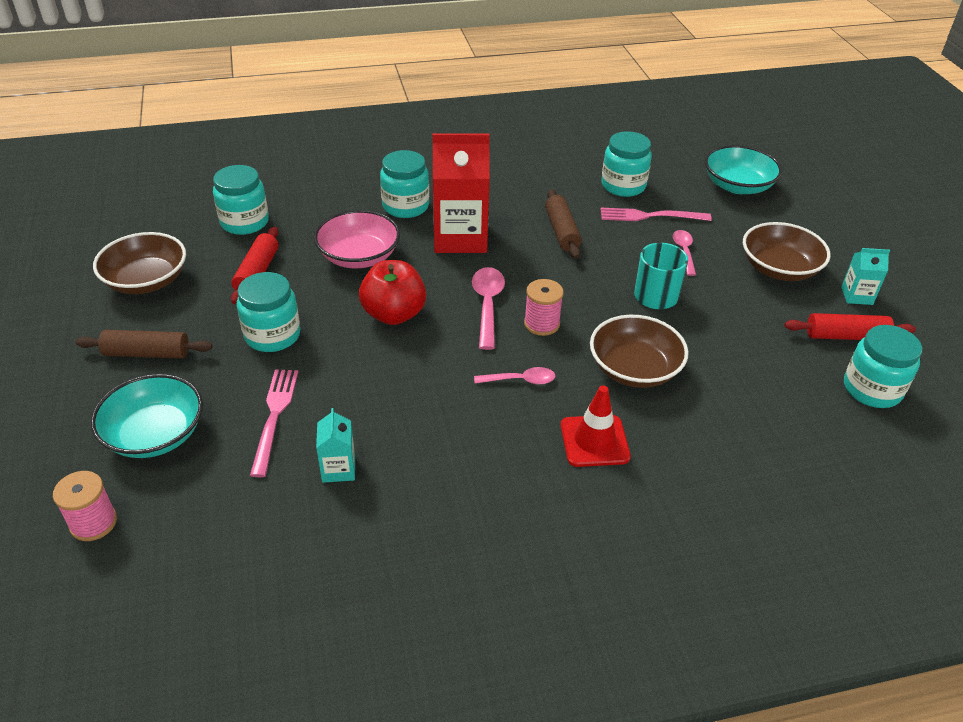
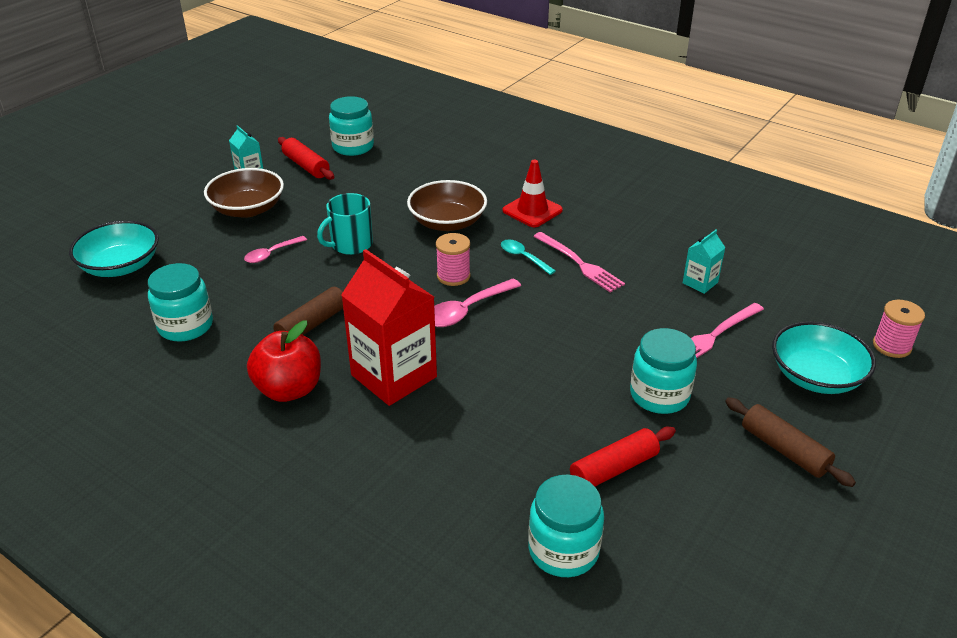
camera: 130 degrees left, 5 degrees down
(146, 281) = (735, 540): brown bowl -> none
(359, 256) = (502, 419): pink bowl -> none
(394, 314) = (543, 349): red apple -> red apple (289, 389)
(405, 206) = (384, 445): turquoise jar -> none
(520, 380) = (523, 257): pink spoon -> turquoise spoon
(650, 216) = (230, 290): pink fork -> pink fork (579, 264)

